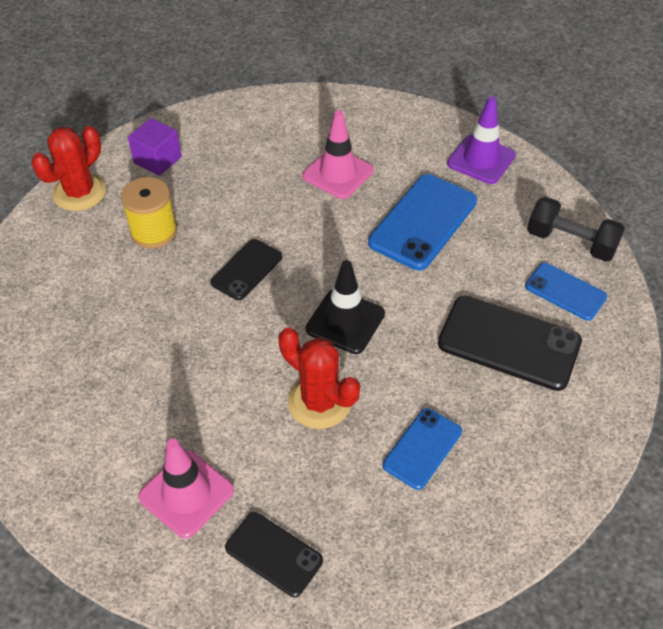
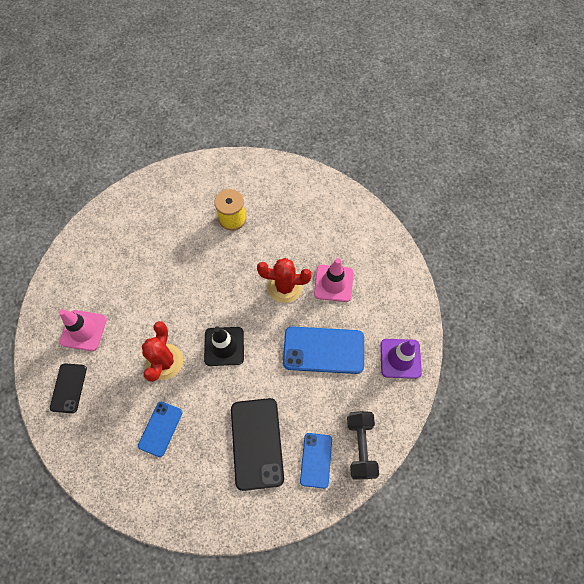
camera: 60 degrees right, 15 degrees up
(79, 192) = (238, 169): red cactus -> red cactus (284, 287)
(157, 160) = (284, 188): purple cube -> none
(246, 269) = (232, 277): black phone -> none
(422, 448) = (160, 429): blue phone -> blue phone turned 75 degrees counterclockwise

